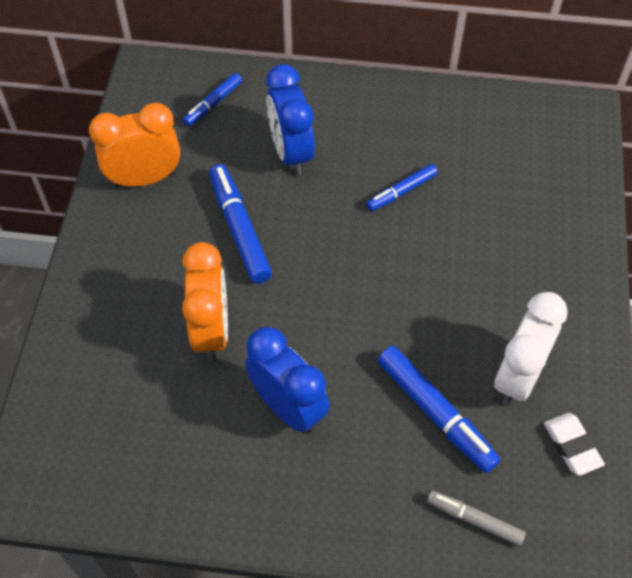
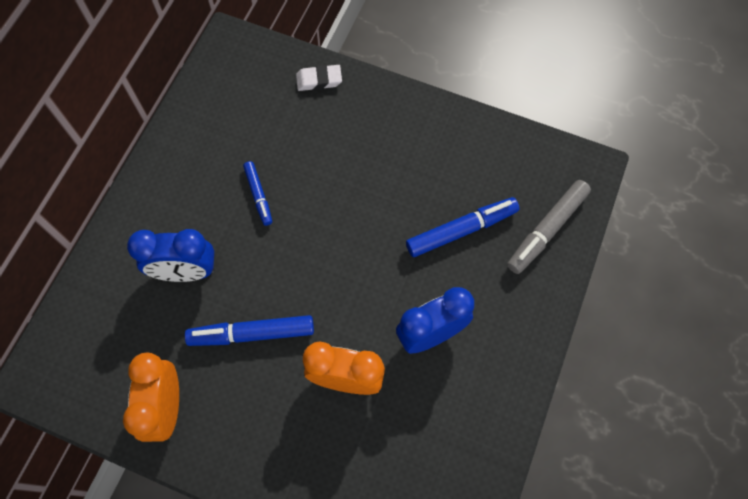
camera: 75 degrees left, 10 degrees up
(213, 104) = (102, 326): blue marker -> none
(474, 520) = (547, 230): grey marker -> grey marker, size x1.66
(518, 376) = (446, 166): white clock -> none
(572, 445) = (506, 151): white eraser -> white eraser (319, 80)

